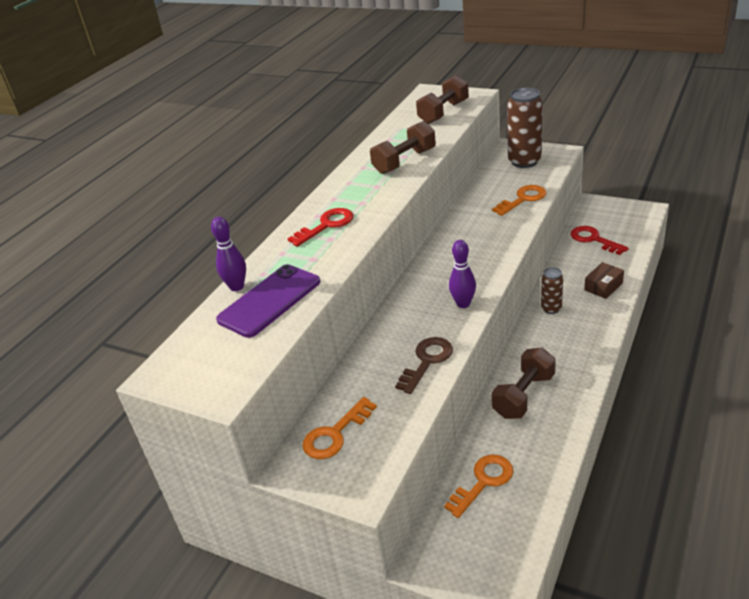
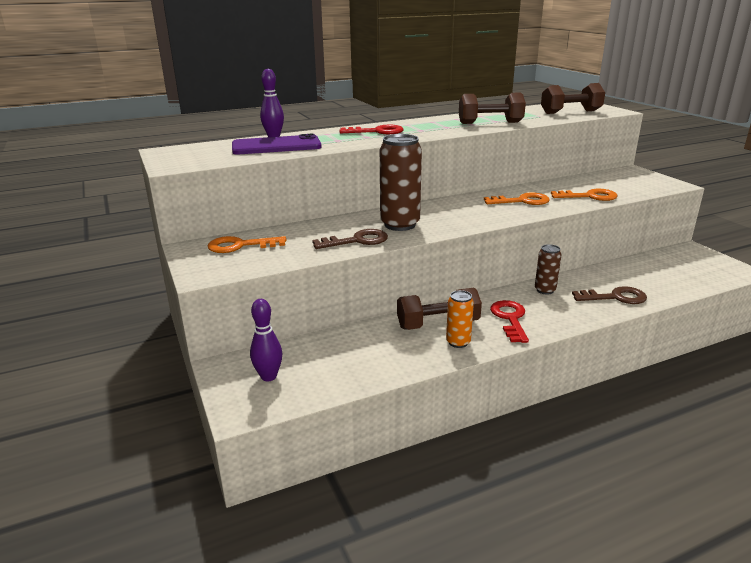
camera: 35 degrees right, 10 degrees down
(463, 304) = (436, 226): purple bowling pin -> purple bowling pin (268, 376)
(483, 482) = (329, 351): orange key -> orange key (522, 201)
(524, 161) = (630, 180): brown can -> brown can (400, 225)
(560, 404) = (458, 342): none -> orange can
(594, 239) = (654, 269): red key -> red key (510, 319)
(603, 286) = (615, 297): brown box -> brown key

